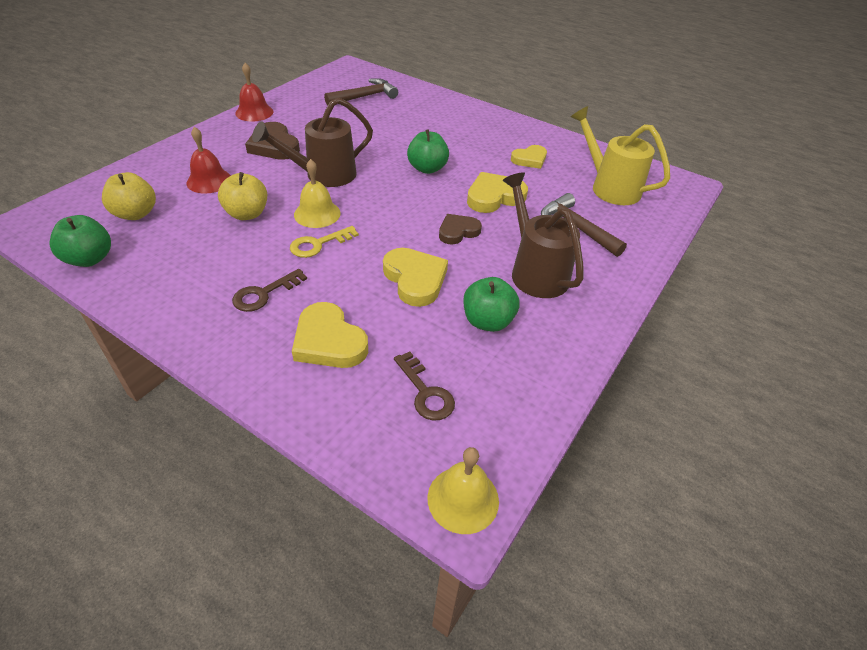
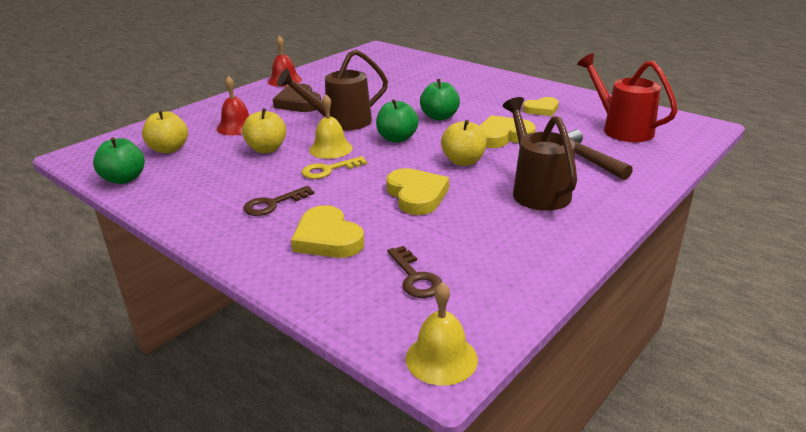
camera: 10 degrees right, 15 degrees down
(365, 97) = (387, 68): brown hammer -> none
(458, 231) = (463, 161): brown heart -> yellow apple
(487, 321) = (484, 226): green apple -> green apple (397, 138)
(609, 187) = (621, 129): yellow watering can -> red watering can

